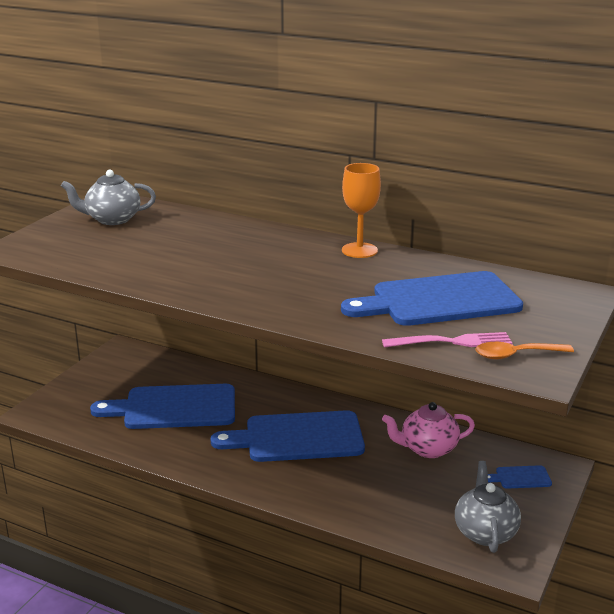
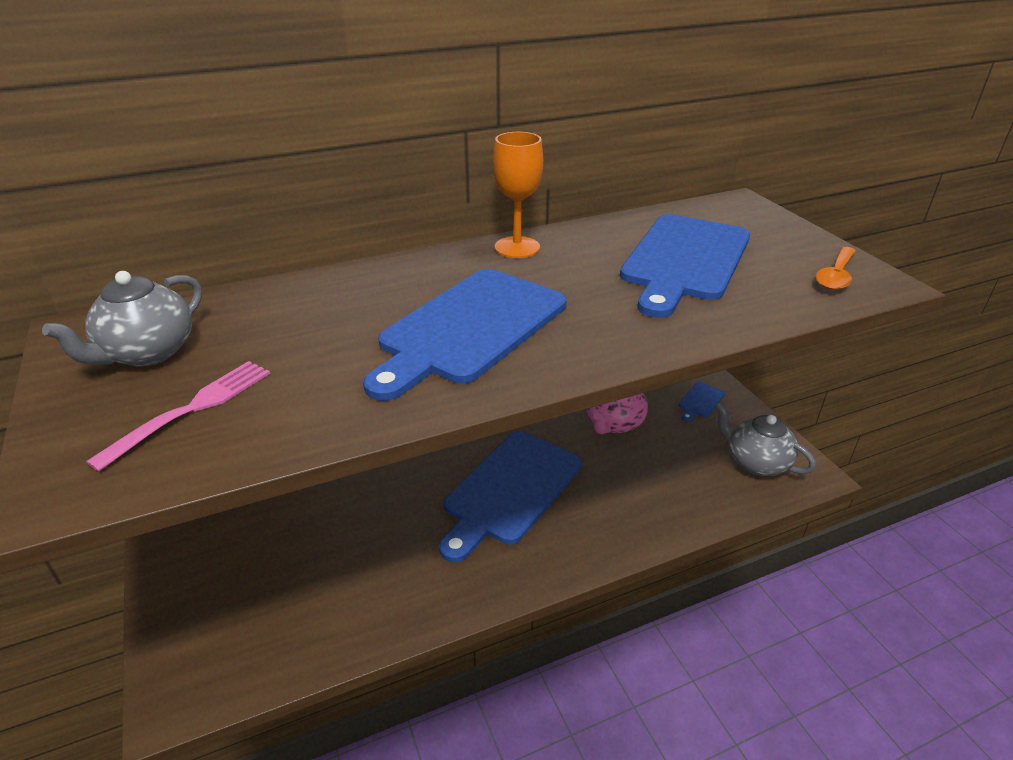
camera: 50 degrees left, 10 degrees up
(174, 408) = (345, 552): blue cutting board -> blue cutting board (469, 328)
(452, 342) = (781, 291): pink fork -> pink fork (192, 409)

